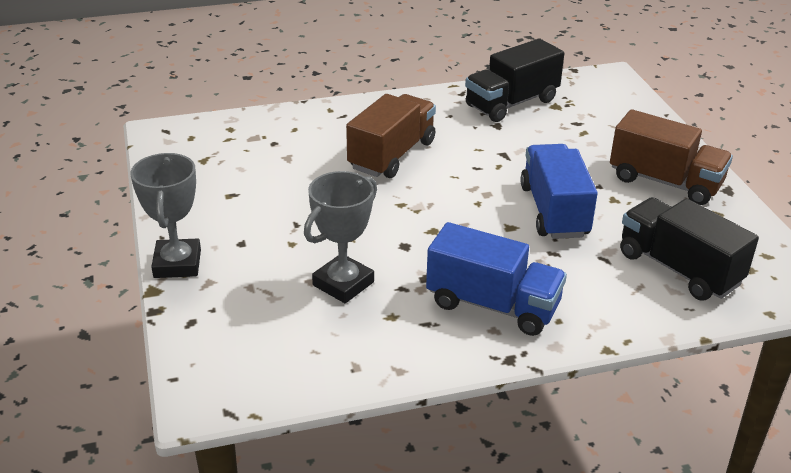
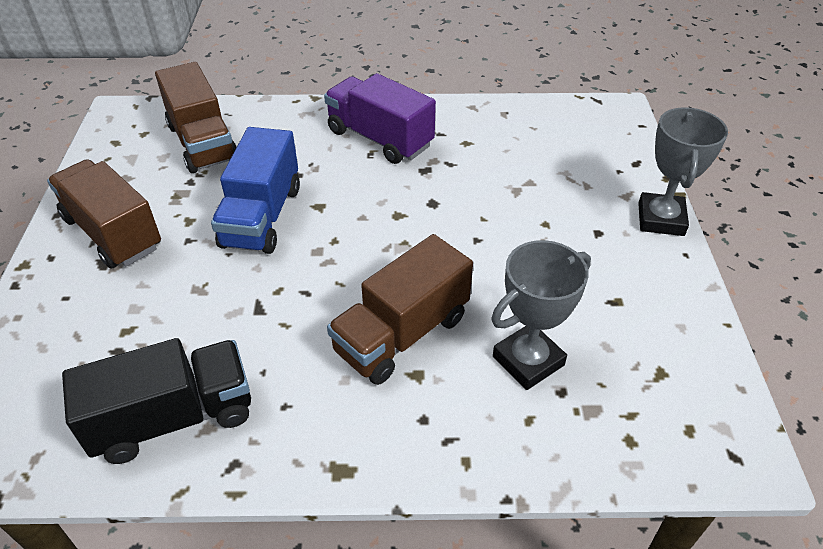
camera: 165 degrees left, 10 degrees up
(343, 284) = (501, 175): grey trophy -> grey trophy (528, 360)
(492, 305) = (380, 138): blue truck -> purple truck
(678, 269) = (202, 143): black truck -> brown truck

